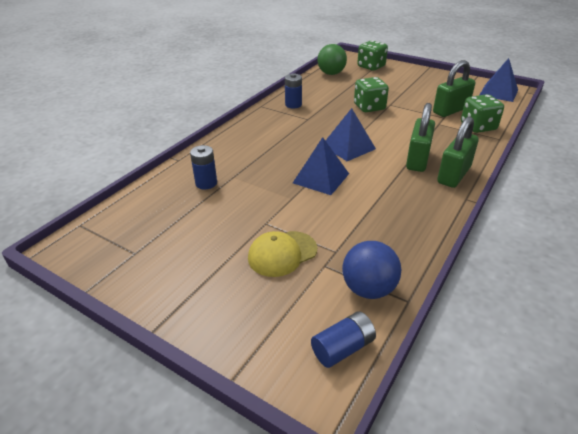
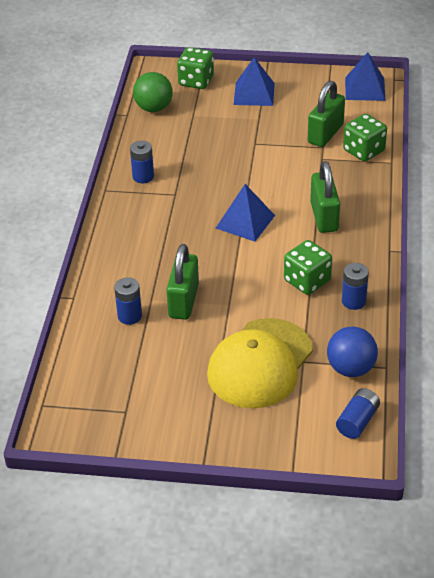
camera: 25 degrees left, 5 degrees up
(282, 253) = (260, 363): yellow cap -> yellow cap, size x1.74
(321, 178) = (242, 271): blue pyramid -> blue pyramid (254, 93)
(369, 107) = (234, 155): green dice -> green dice (307, 281)
(407, 229) = (353, 301): none -> blue battery
(454, 175) = (367, 225): green padlock -> green padlock (184, 301)

